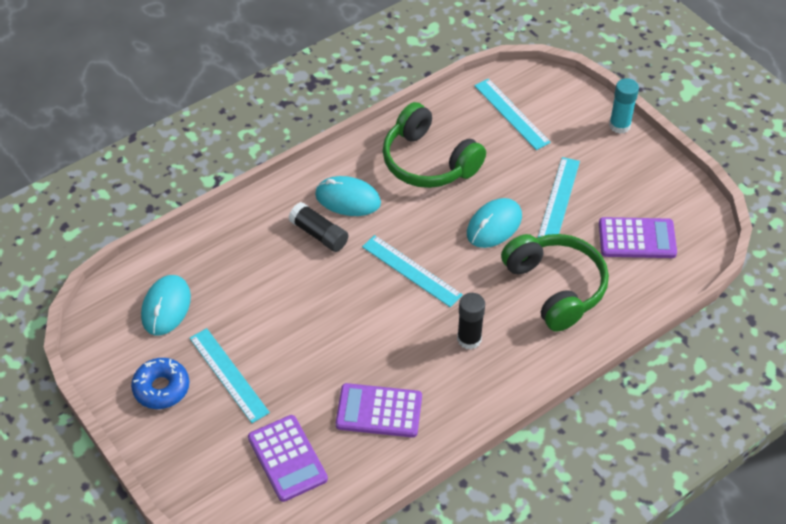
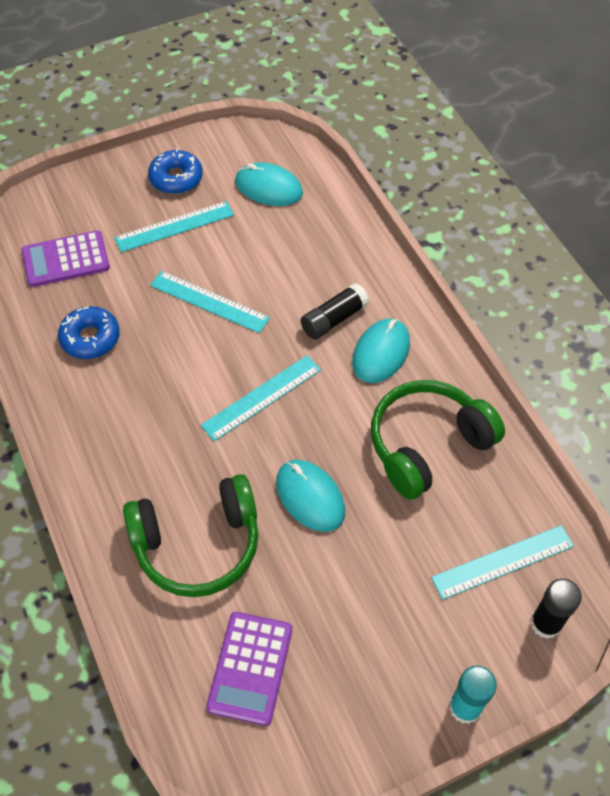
camera: 100 degrees right, 5 degrees up
(379, 411) = (90, 338): purple calculator -> blue donut
(469, 339) = (151, 436): black glue stick -> black glue stick (545, 623)
(559, 199) = (338, 585): turquoise ruler -> turquoise ruler (209, 302)

